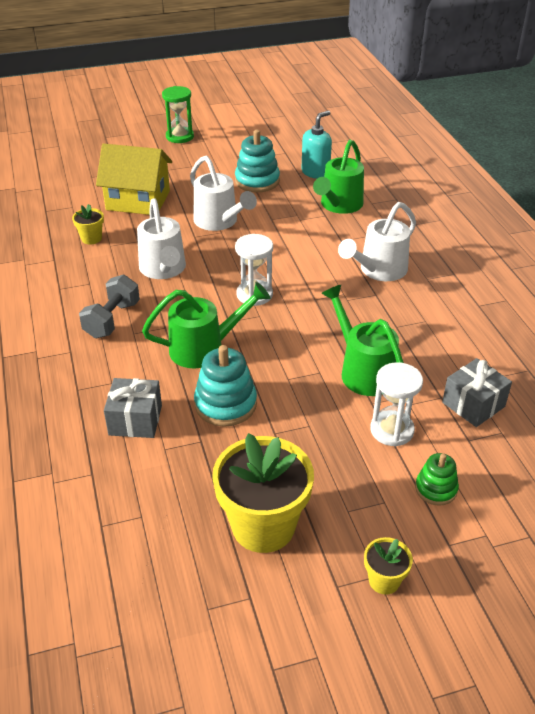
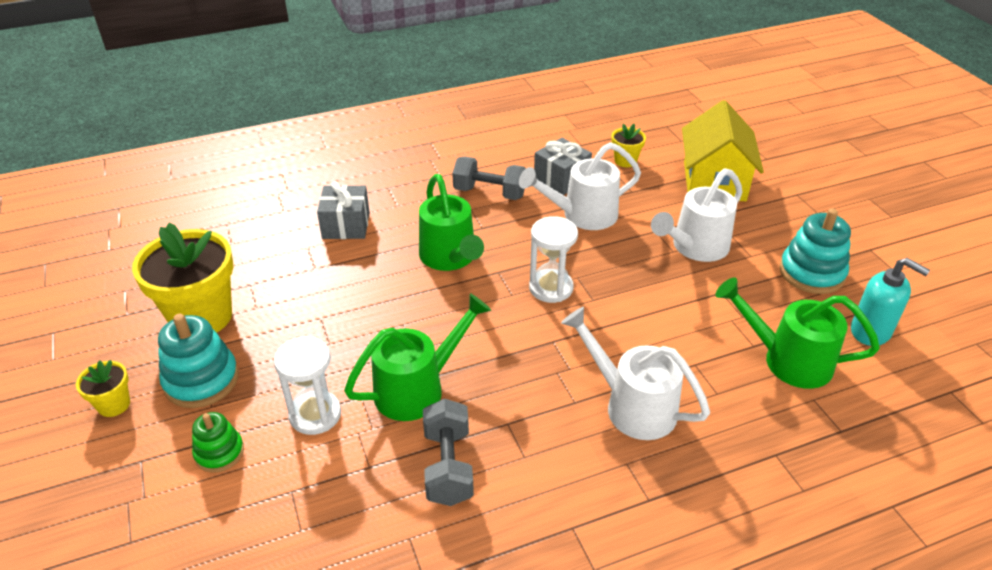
camera: 85 degrees right, 0 degrees up
(180, 136) = (887, 195): green hourglass -> none
(225, 404) = (364, 280): turquoise stacking toy -> turquoise stacking toy (201, 380)
(437, 356) = (448, 466): none -> grey dumbbell
(473, 404) = (354, 501): grey gift -> grey gift (561, 179)

